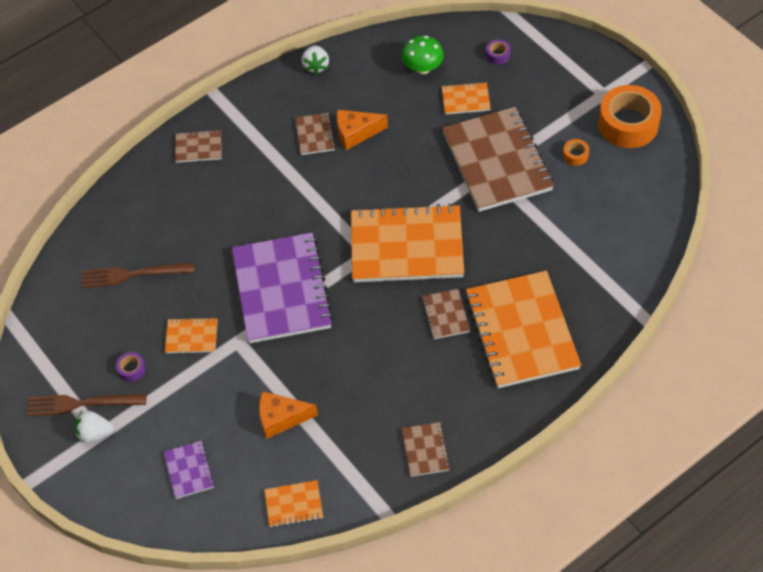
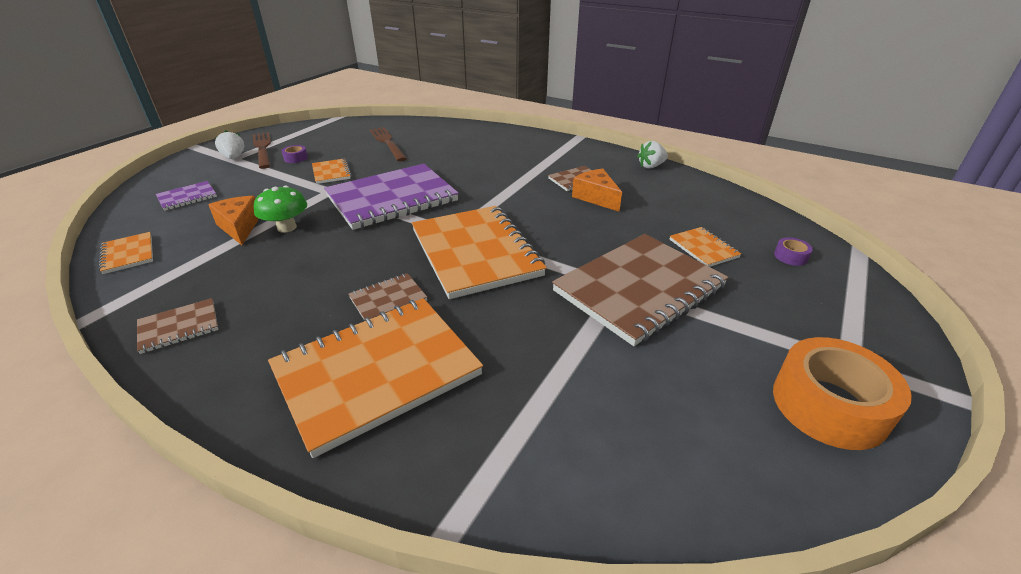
camera: 65 degrees right, 20 degrees down
(198, 147) = (522, 141): brown notebook -> none
(423, 68) = (713, 215): green mushroom -> green mushroom (287, 227)
(575, 155) = (712, 357): orange tape -> none

